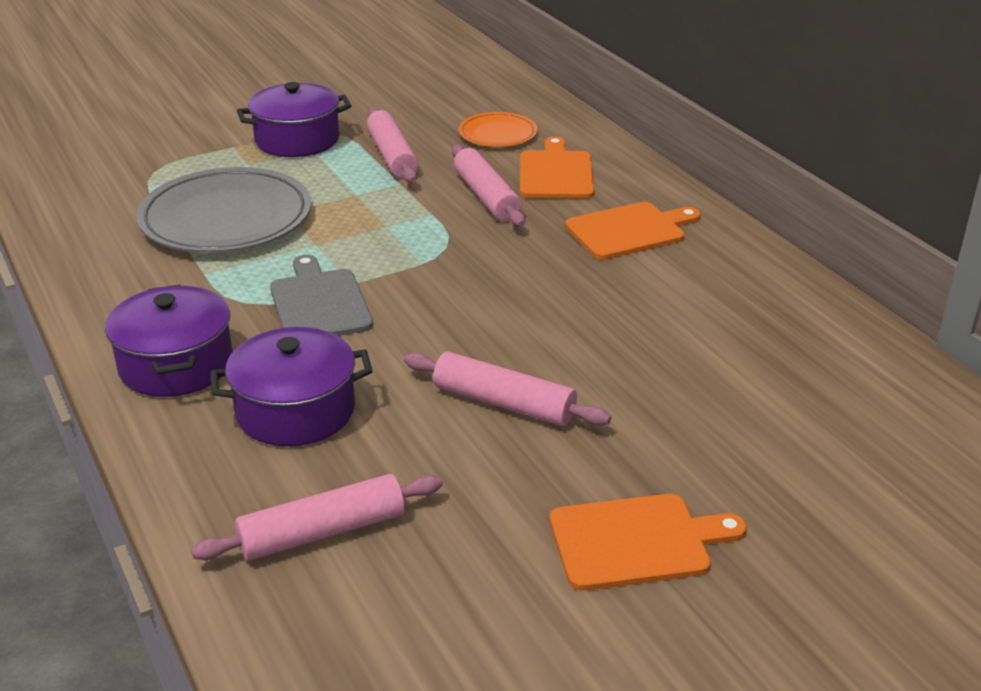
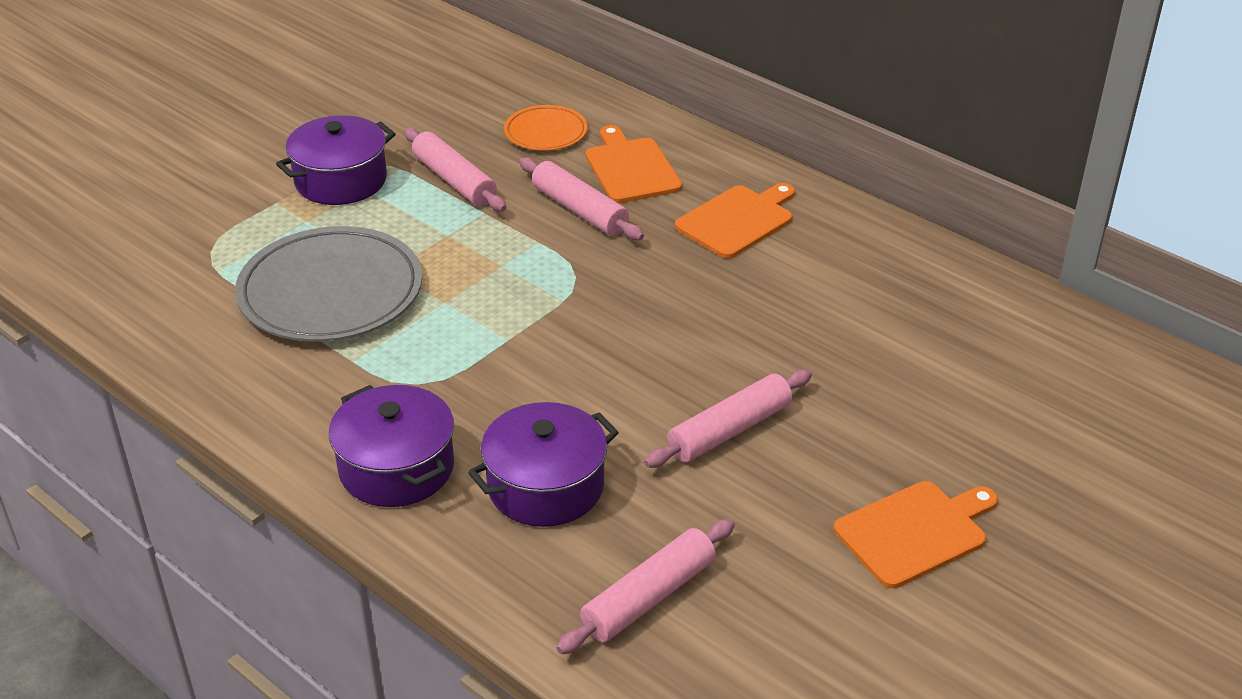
camera: 20 degrees left, 5 degrees up
(319, 303) = (492, 367): grey cutting board -> none
(503, 403) = (729, 430): pink rolling pin -> pink rolling pin turned 45 degrees counterclockwise

